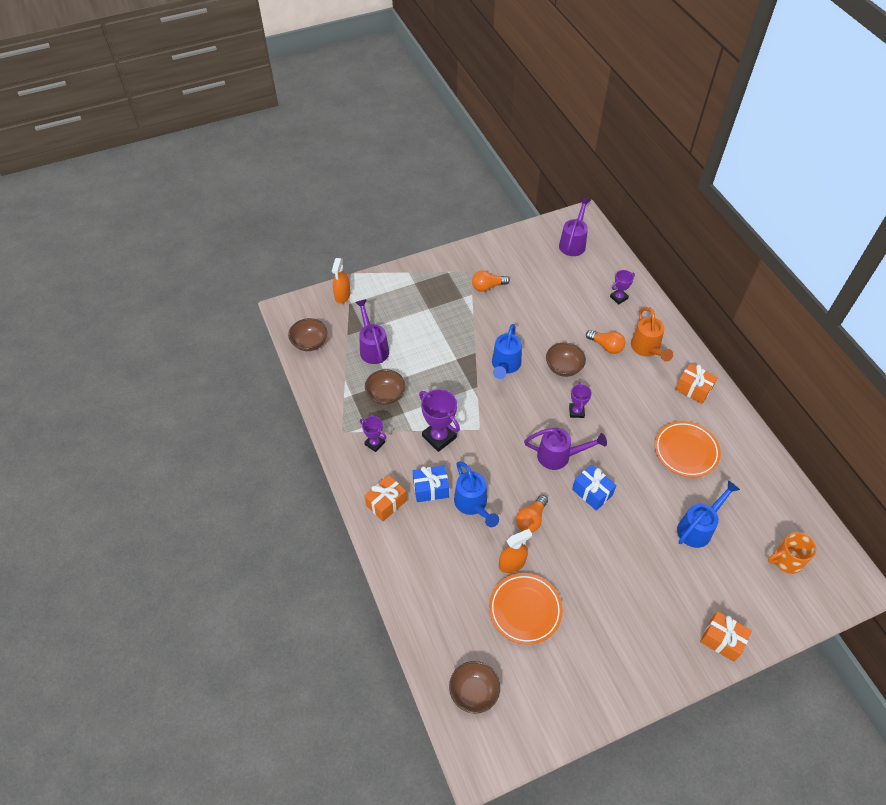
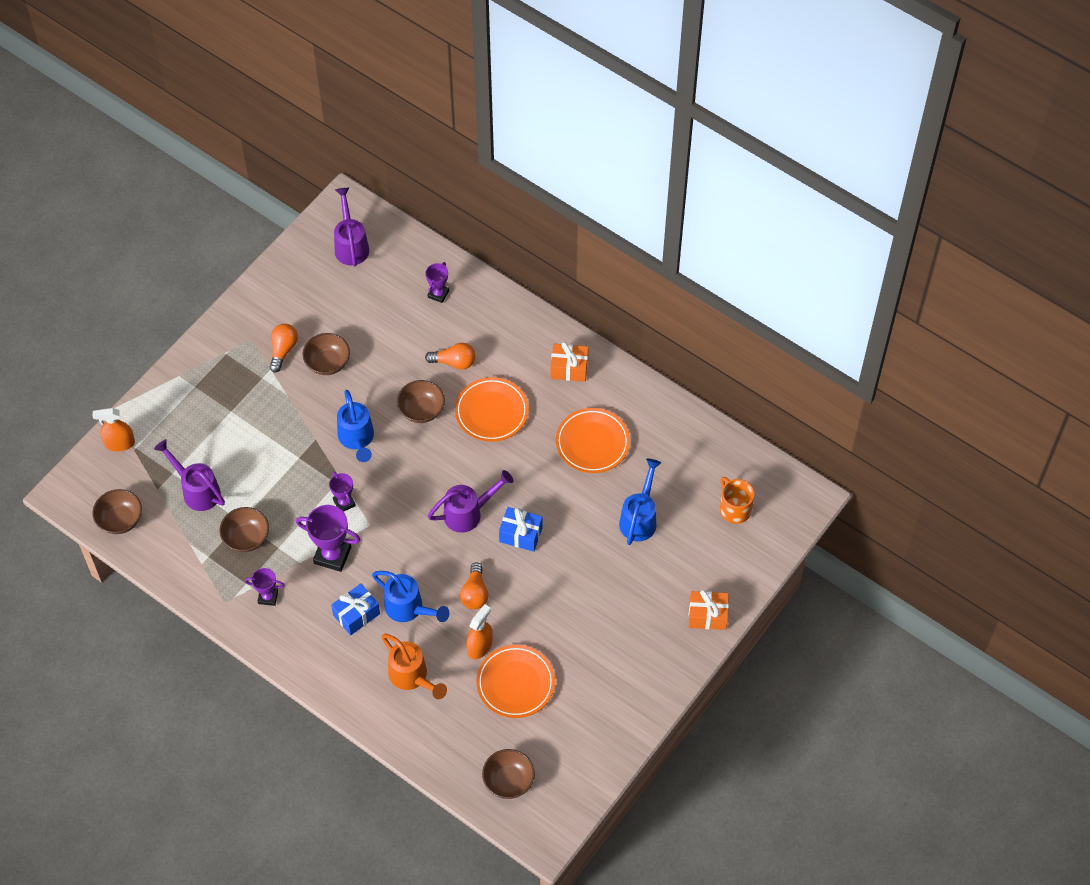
camera: 30 degrees left, 5 degrees up
(342, 295) = (119, 443): orange spray bottle -> orange spray bottle turned 105 degrees clockwise
(386, 503) = (319, 652): orange gift -> none
(488, 286) = (283, 350): orange light bulb -> orange light bulb turned 150 degrees clockwise
(514, 307) = (327, 363): none -> brown bowl
(576, 412) = (461, 455): purple trophy -> purple trophy (344, 503)
(616, 392) = (491, 412): none -> orange plate
(647, 349) = (499, 344): orange watering can -> orange watering can (412, 677)
(786, 560) = (734, 509): orange mug -> orange mug turned 105 degrees clockwise

